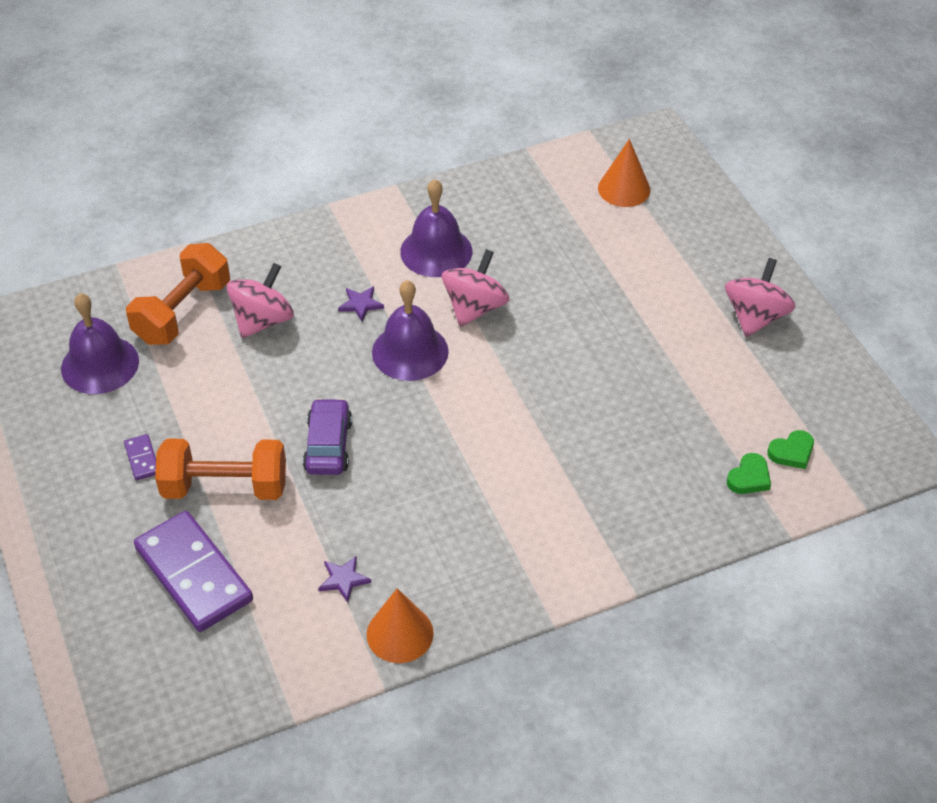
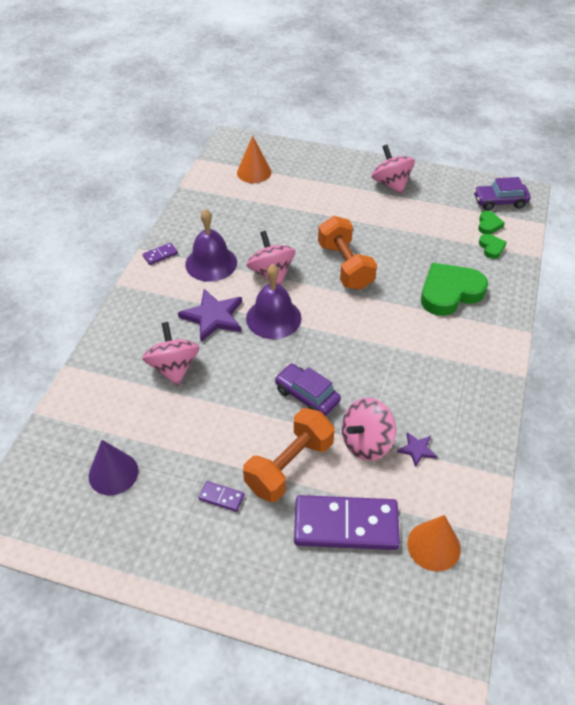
camera: 50 degrees left, 0 degrees up
(100, 364) = (113, 473): purple bell -> purple cone
(183, 312) = (120, 402): orange dumbbell -> orange dumbbell (345, 266)
(313, 531) = (366, 442): none -> pink spinning top
(361, 304) = (213, 317): purple star -> purple star, size x1.96
(400, 633) = (479, 447): orange cone -> orange cone (433, 546)
(404, 206) = (160, 255): none -> purple domino
(619, 480) = (450, 292): none -> green heart
(853, 440) = (499, 202): none -> purple car

